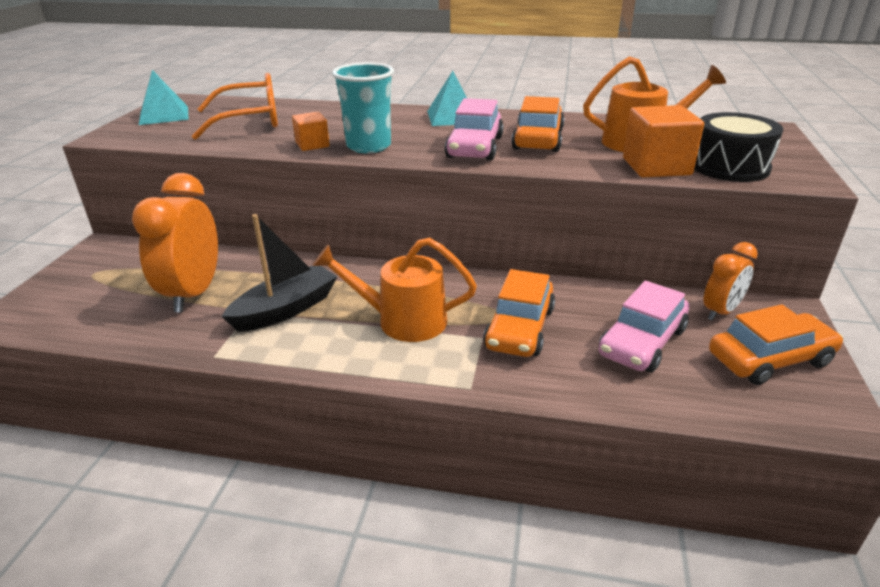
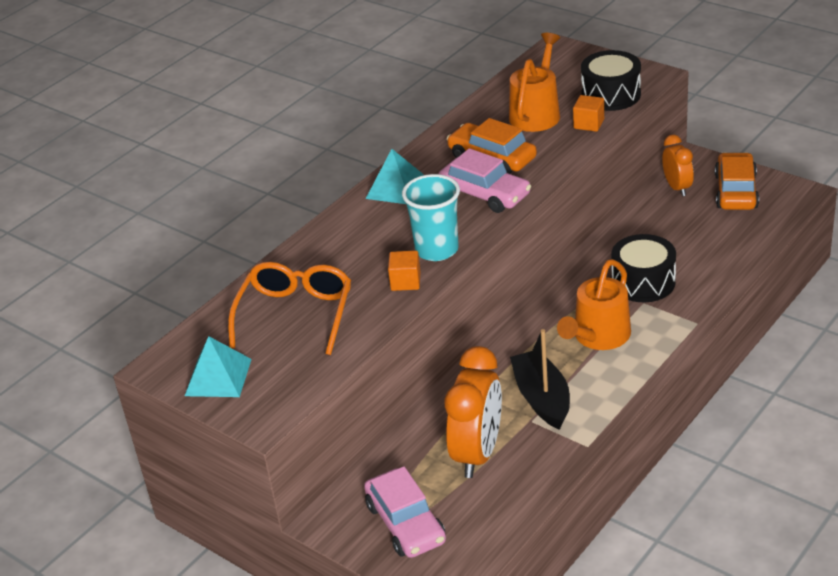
camera: 60 degrees left, 5 degrees up
(193, 293) = (478, 453): orange clock -> orange clock turned 105 degrees counterclockwise
(519, 328) = (643, 282): orange car -> black drum
(642, 342) = (690, 234): pink car -> pink car (406, 523)
(656, 167) = (589, 124): orange cube -> orange cube, size x0.58

